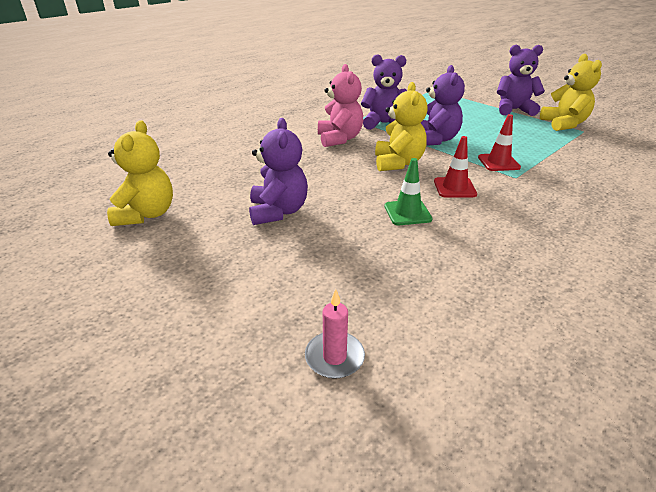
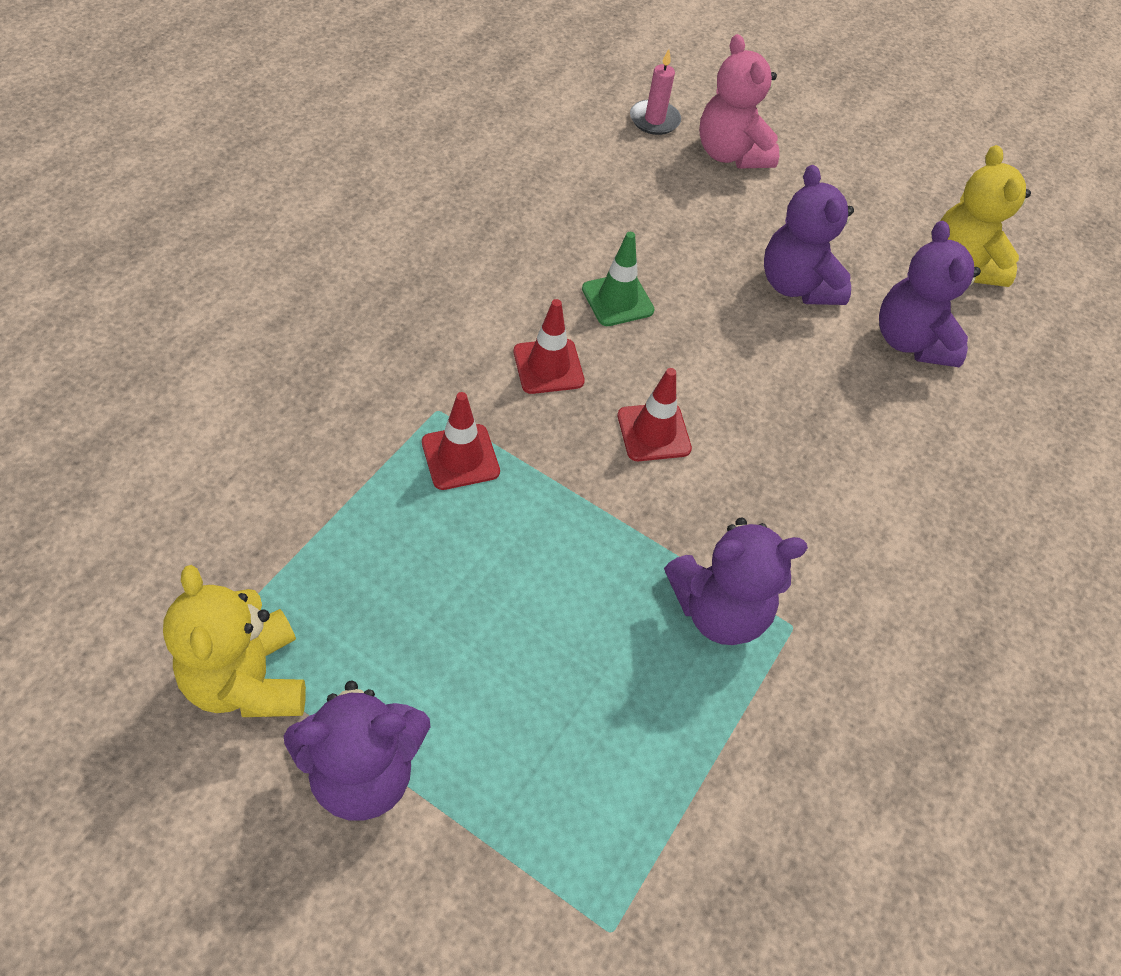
camera: 160 degrees right, 20 degrees up
(339, 139) = (794, 515): pink teddy bear -> pink teddy bear (730, 154)
(398, 163) = (653, 432): yellow teddy bear -> red traffic cone
(435, 140) = (588, 539): purple teddy bear -> purple teddy bear (910, 341)

